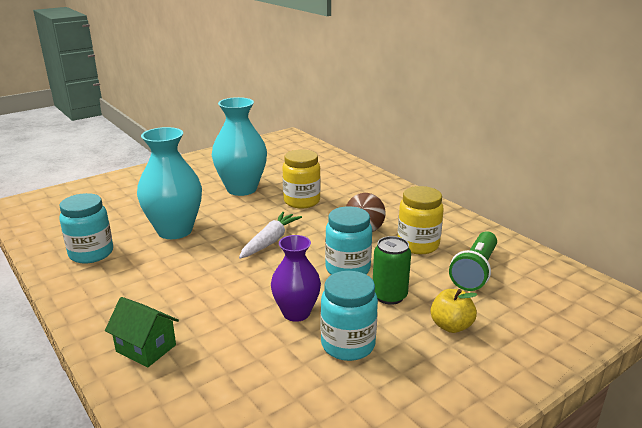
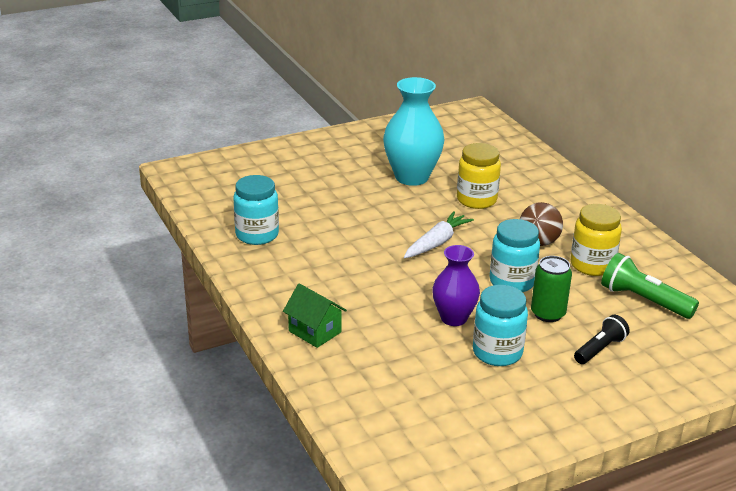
camera: 10 degrees right, 5 degrees up
(175, 230) = (339, 219): turquoise vase -> none
(451, 326) = (600, 349): yellow apple -> black flashlight
(475, 271) = (643, 300): green flashlight -> green flashlight turned 90 degrees clockwise

